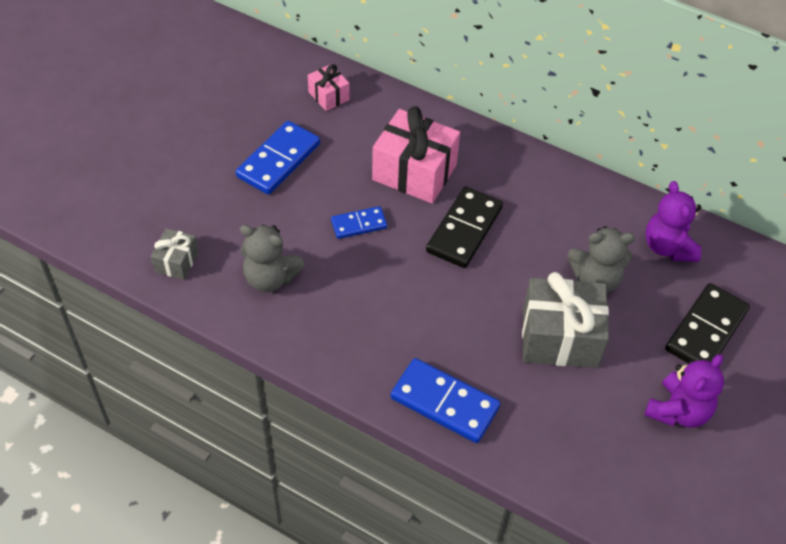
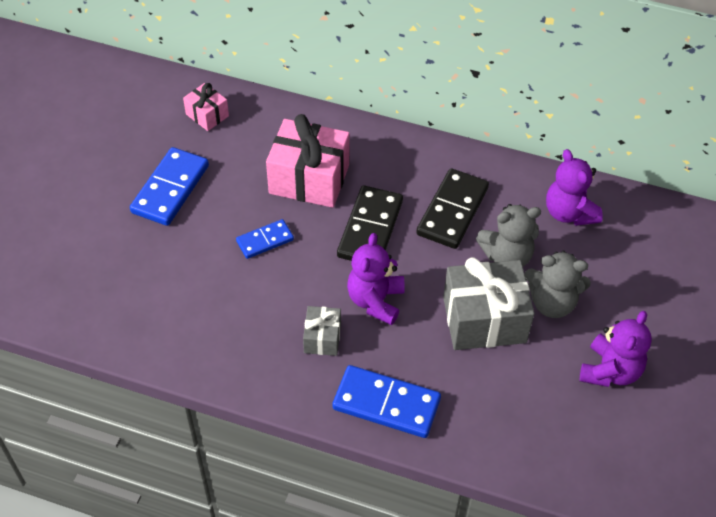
camera: 10 degrees left, 0 degrees up
(176, 262) = (88, 310): grey gift -> grey gift (322, 338)
(270, 278) = (188, 310): grey teddy bear -> grey teddy bear (552, 303)
(455, 300) = (375, 301): none -> purple teddy bear
(706, 330) = (621, 288): black domino -> black domino (452, 211)

